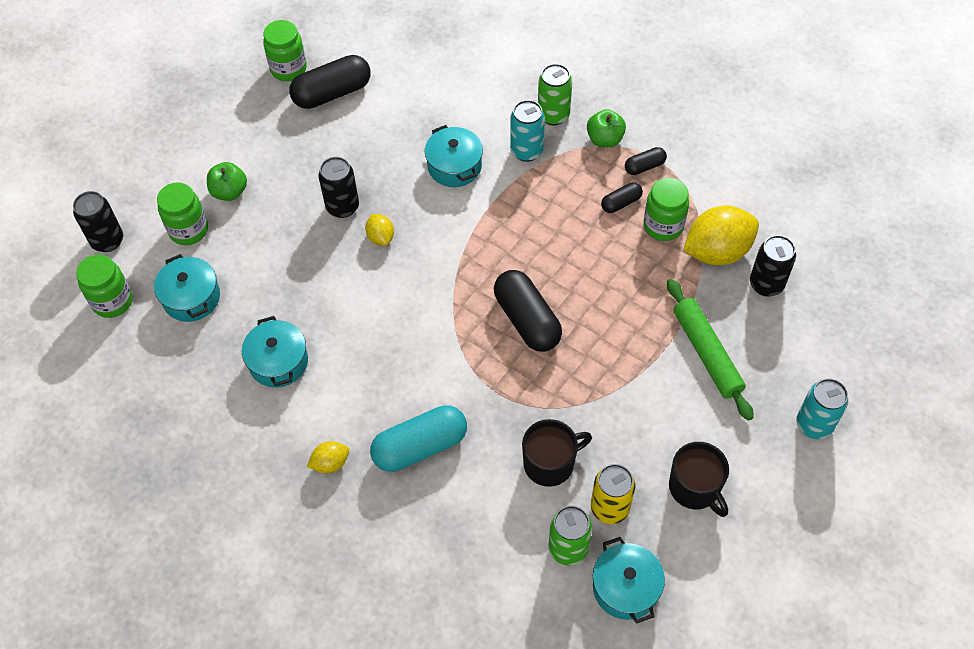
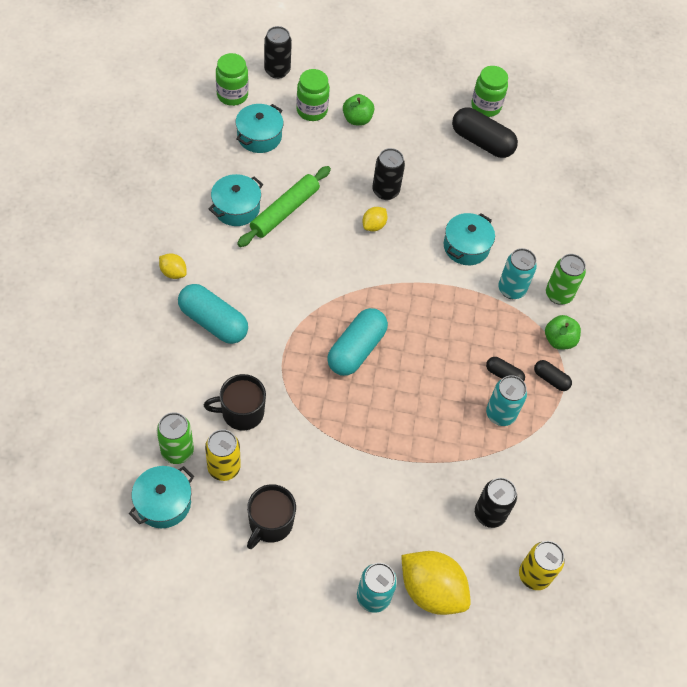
camera: 55 degrees right, 0 degrees up
(527, 320) = (356, 349): black capsule -> turquoise capsule
(550, 463) = (241, 412): black mug -> black mug turned 135 degrees clockwise
(663, 226) = (500, 414): green jar -> turquoise can
(706, 353) = (397, 490): green rolling pin -> green rolling pin (285, 211)
(717, 251) = (499, 464): yellow lemon -> yellow lemon (431, 590)
(843, 277) = (534, 575): none -> yellow can

